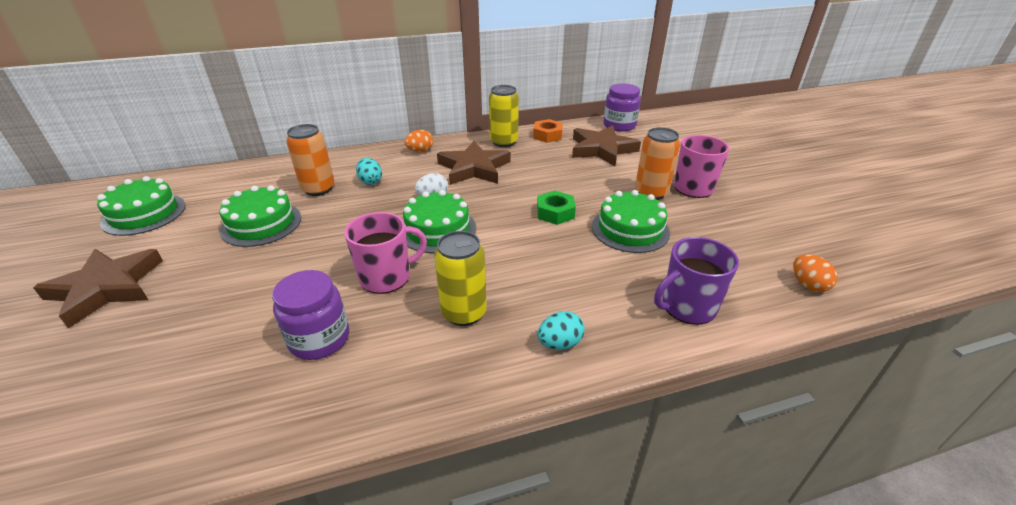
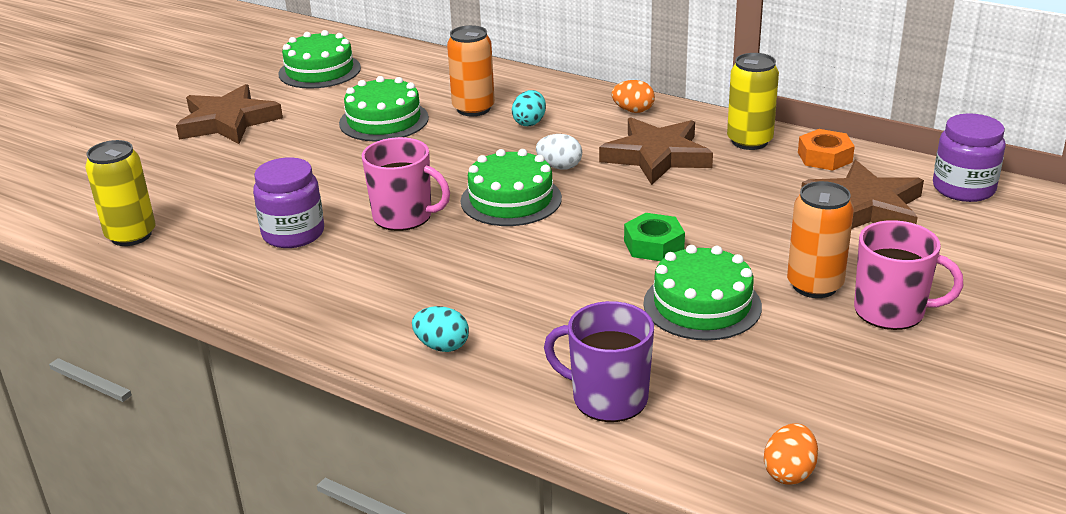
camera: 50 degrees right, 5 degrees down
(464, 313) = (413, 278): yellow can -> yellow can (131, 235)

